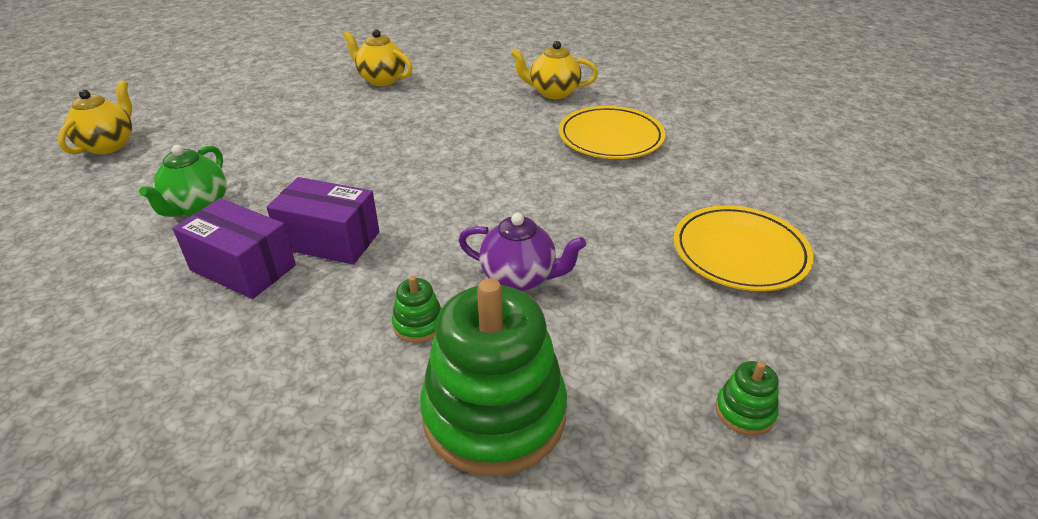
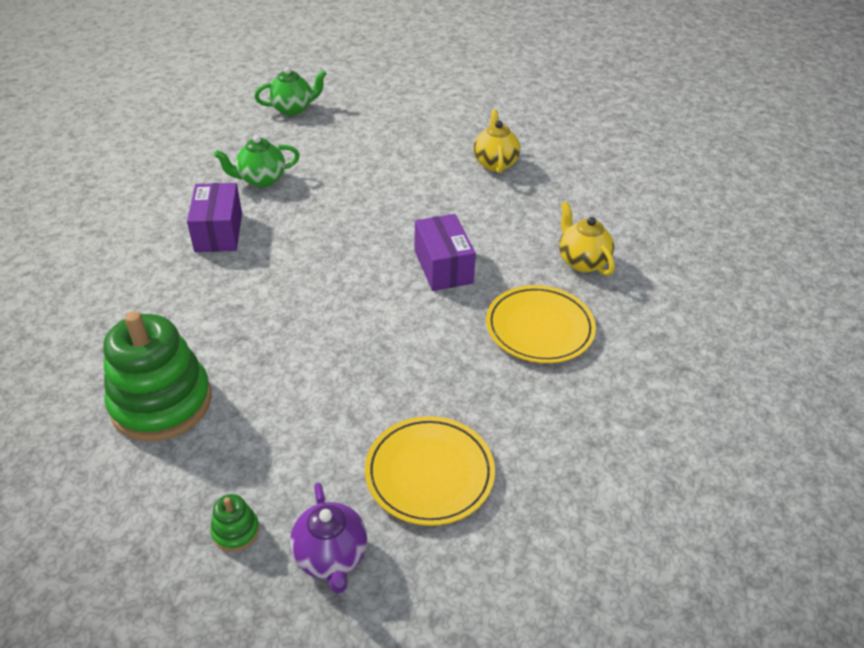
camera: 55 degrees right, 5 degrees up
(109, 145) = (293, 109): yellow teapot -> green teapot
(330, 240) = (271, 250): purple box -> purple box (443, 267)
(418, 324) = (218, 331): green stacking toy -> none
(520, 278) = (298, 357): purple teapot -> purple teapot (331, 557)

